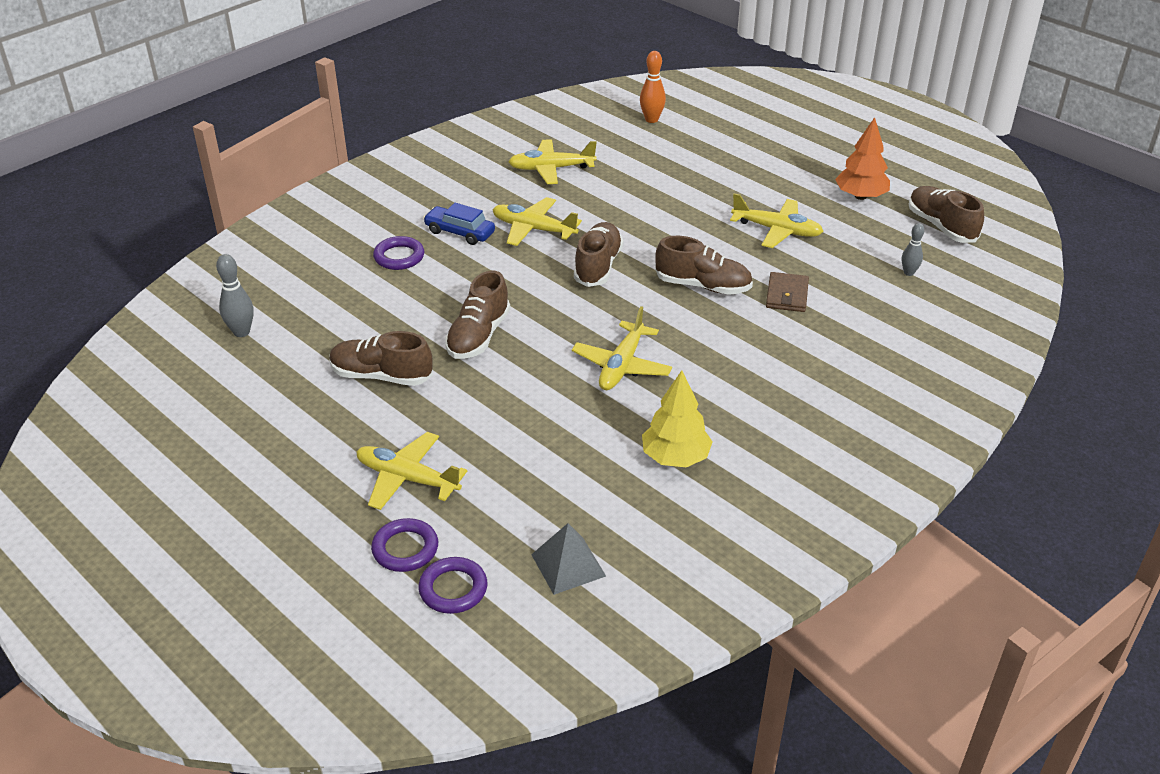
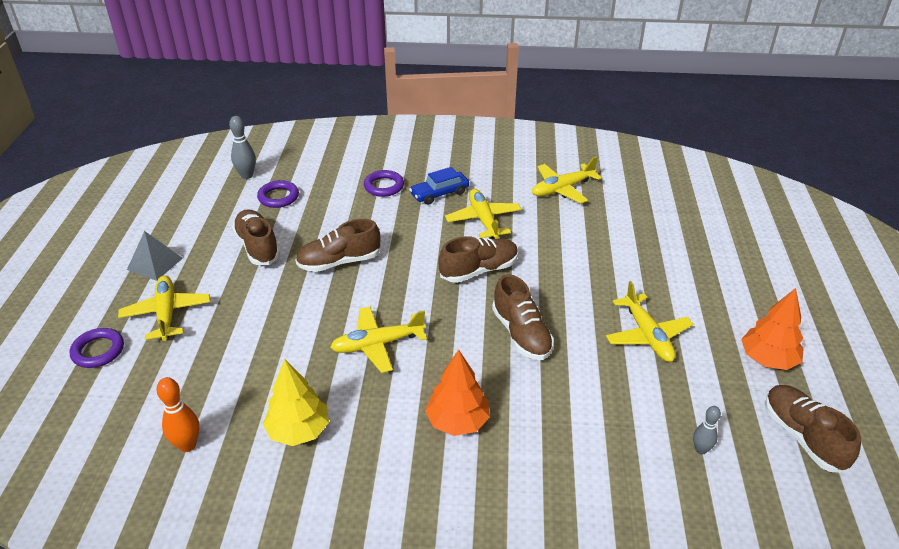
camera: 50 degrees right, 0 degrees up
(453, 589) = (73, 394): purple ring -> purple ring (278, 197)
(460, 232) = (439, 193): blue car -> blue car turned 105 degrees counterclockwise
(551, 169) = (562, 189): yellow plane -> yellow plane turned 75 degrees counterclockwise
(568, 565) = (134, 437): grey pyramid -> grey pyramid (154, 263)
(651, 119) = (692, 197): orange bowling pin -> orange bowling pin (187, 445)
(761, 366) = (457, 421): none -> orange tree
(786, 295) = (568, 387): brown wallet -> none
(941, 226) = (803, 437): brown shoe -> brown shoe turned 45 degrees counterclockwise

